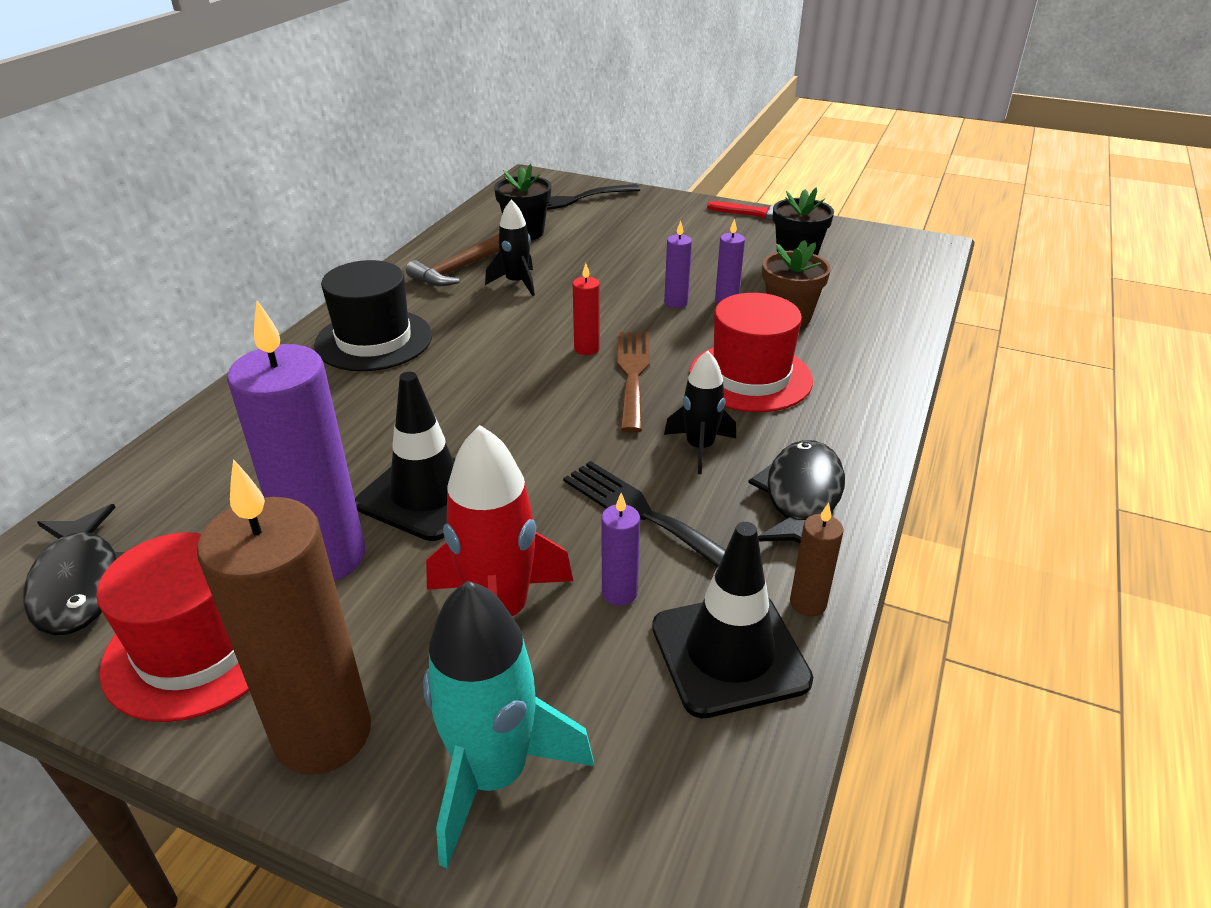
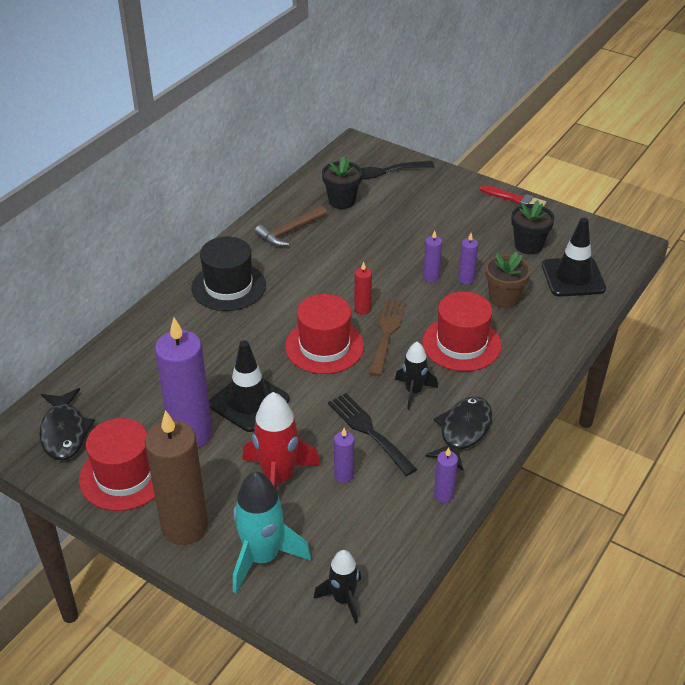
camera: 10 degrees right, 5 degrees up
(516, 283) = (327, 248): black rocket -> black rocket (343, 599)
(539, 401) = (324, 346): none -> red hat
(729, 653) = (392, 516): black traffic cone -> black traffic cone (573, 277)
(808, 603) = (443, 495): brown candle -> purple candle

